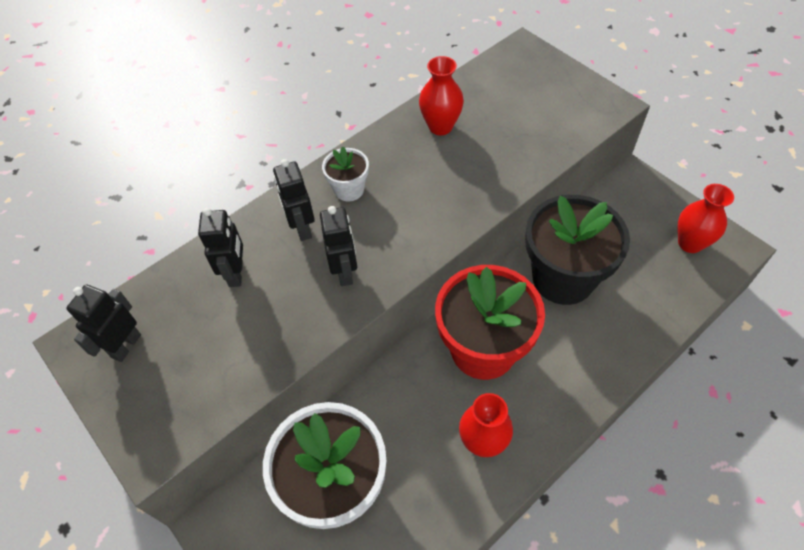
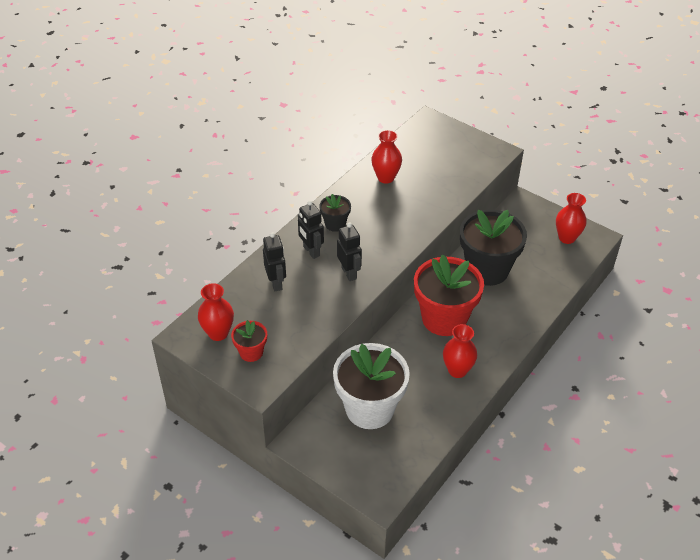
camera: 15 degrees left, 10 degrees down
(126, 346) = (218, 333): black robot -> red vase
(159, 388) = (251, 352): none -> red flower pot
(349, 189) = (335, 224): white flower pot -> black flower pot

